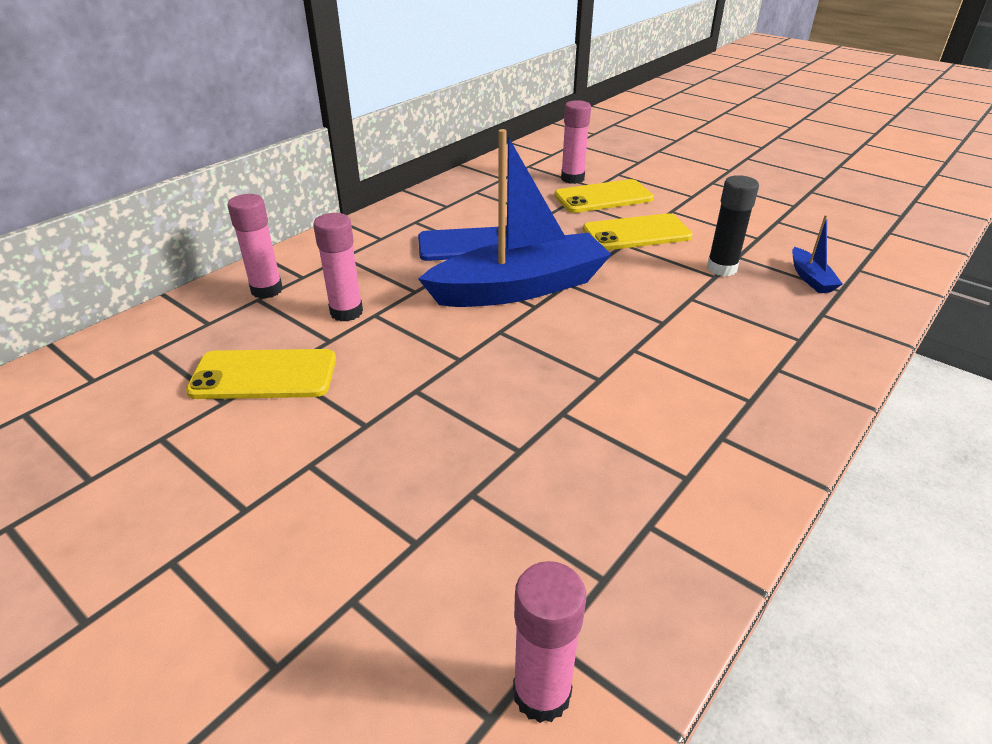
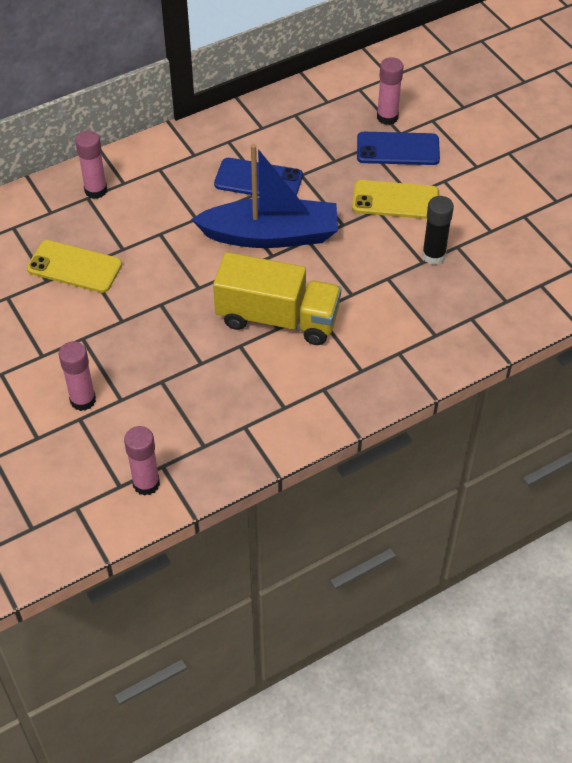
camera: 20 degrees right, 15 degrees up
(346, 312) = (142, 226): pink glue stick -> pink glue stick (83, 400)
(591, 368) = (277, 318): none -> yellow truck
(603, 197) = (398, 149): yellow phone -> blue phone
(810, 278) = (494, 284): blue boat -> none

